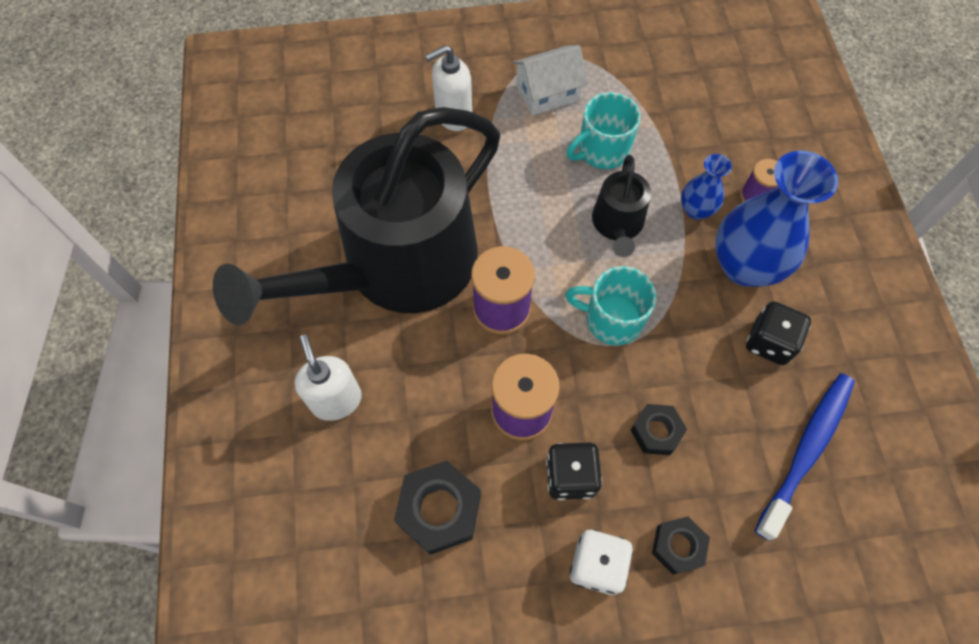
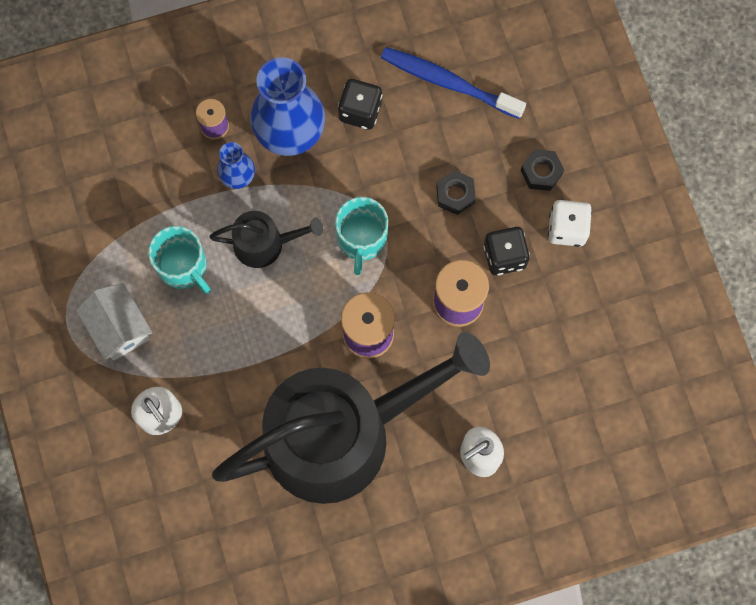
camera: 100 degrees left, 10 degrees up
(397, 266) = (342, 434): black watering can -> black watering can turned 60 degrees counterclockwise
(439, 510) = (551, 352): black nut -> none

